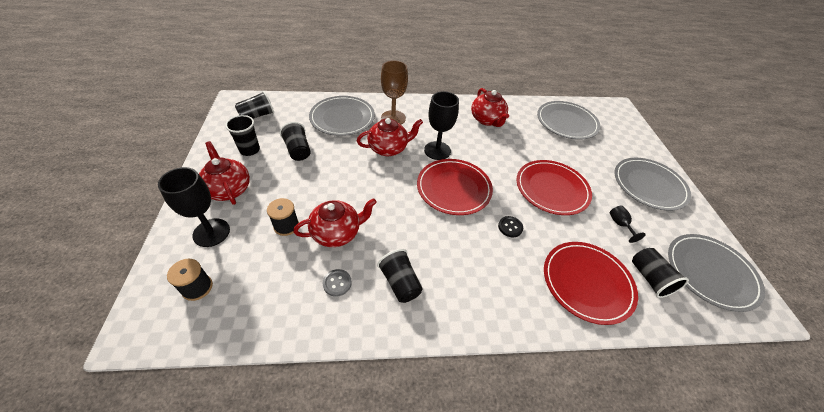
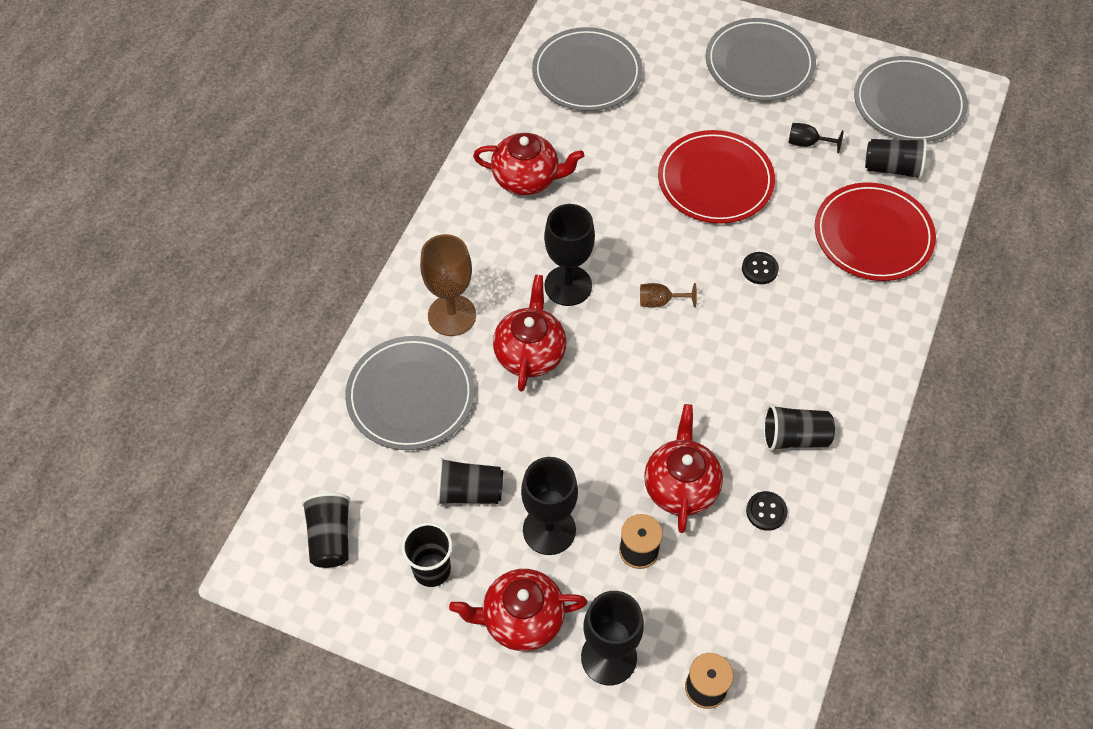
camera: 60 degrees left, 10 degrees up
(286, 185) = (549, 530): none -> black goblet
(337, 283) = (766, 511): grey button -> black button
(454, 188) = (660, 301): red plate -> brown goblet

